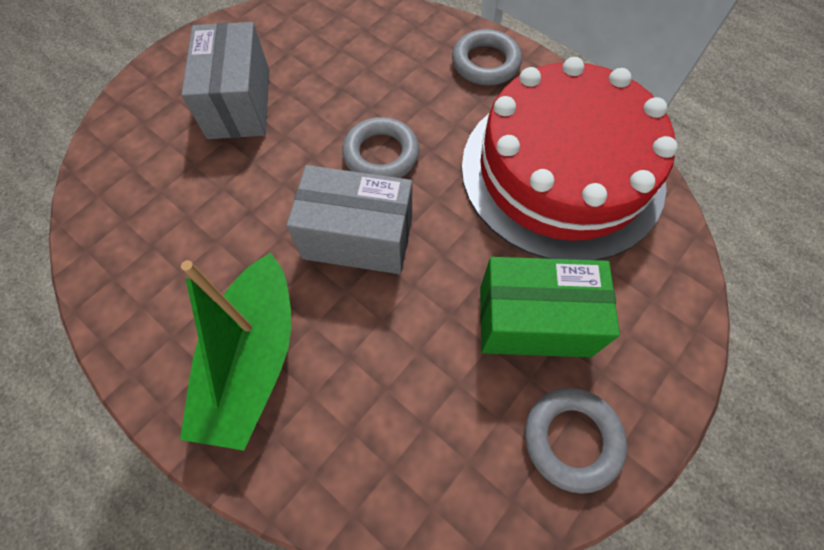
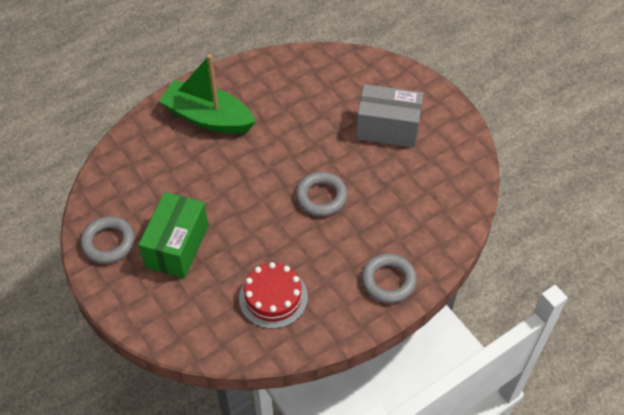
camera: 105 degrees right, 10 degrees down
(358, 238) = (263, 173): grey box -> none
(562, 172) = (273, 297): red cake -> red cake, size x0.47

